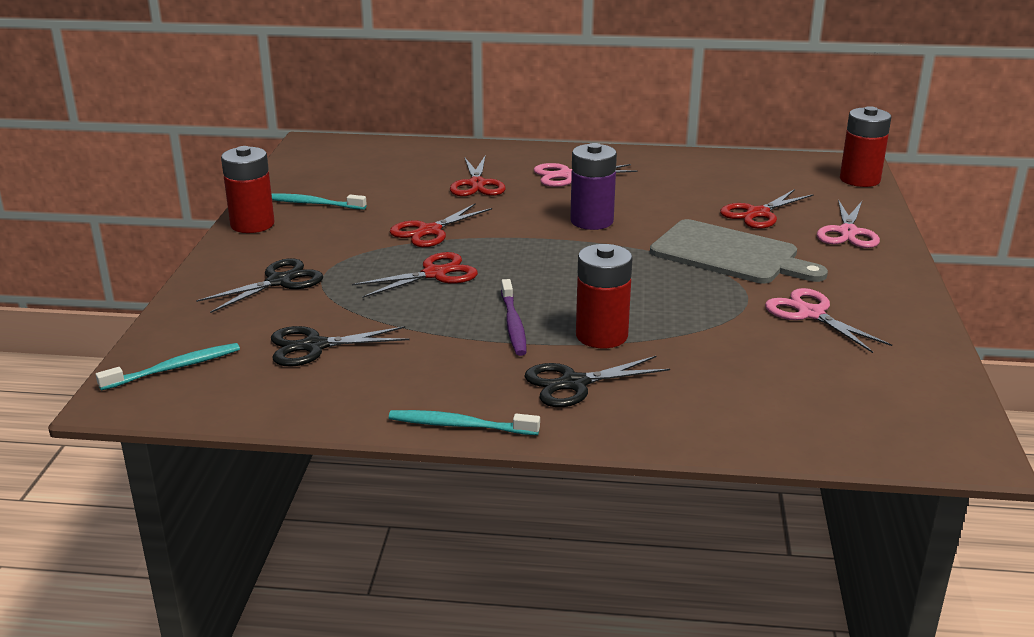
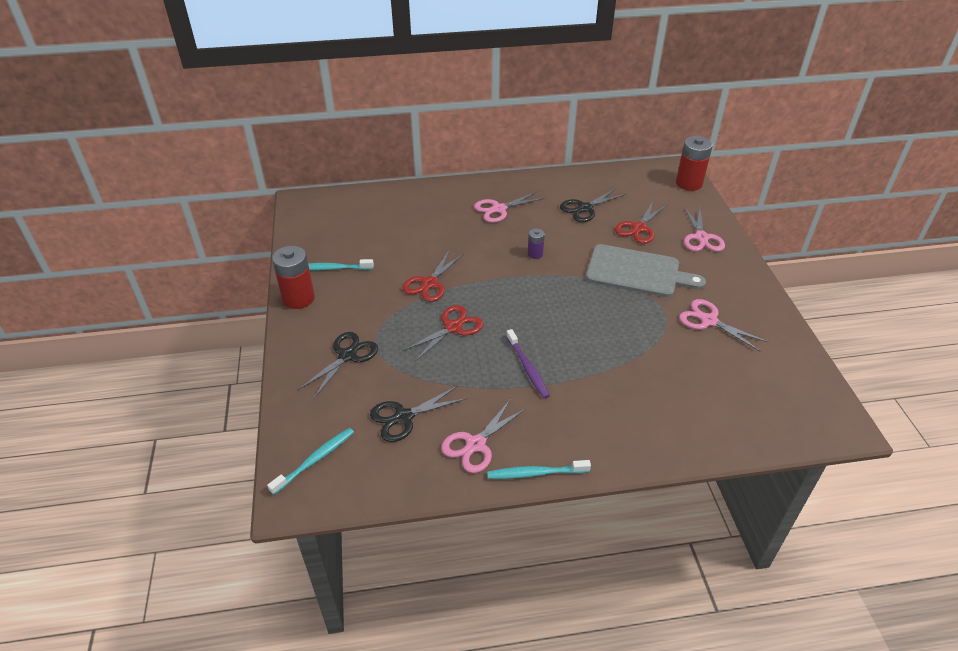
camera: 15 degrees left, 15 degrees up
(394, 385) = (476, 444): none -> pink scissors
(477, 184) = (441, 228): red scissors -> none
(574, 383) = (591, 417): black scissors -> black scissors (585, 208)
(591, 221) = (535, 254): purple battery -> purple battery, size x0.52
(601, 335) = (589, 367): red battery -> none

